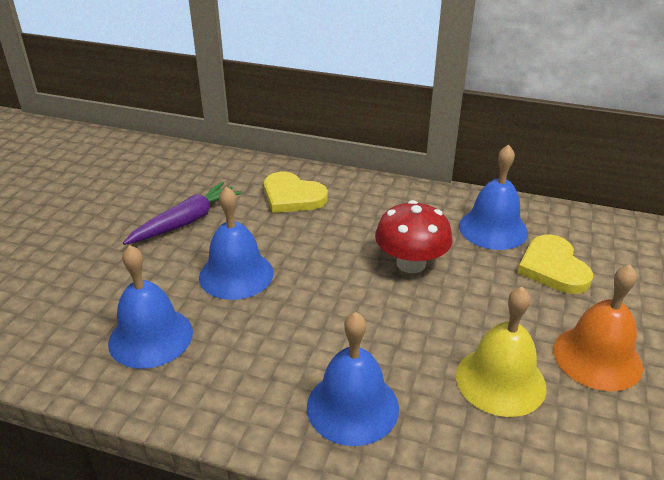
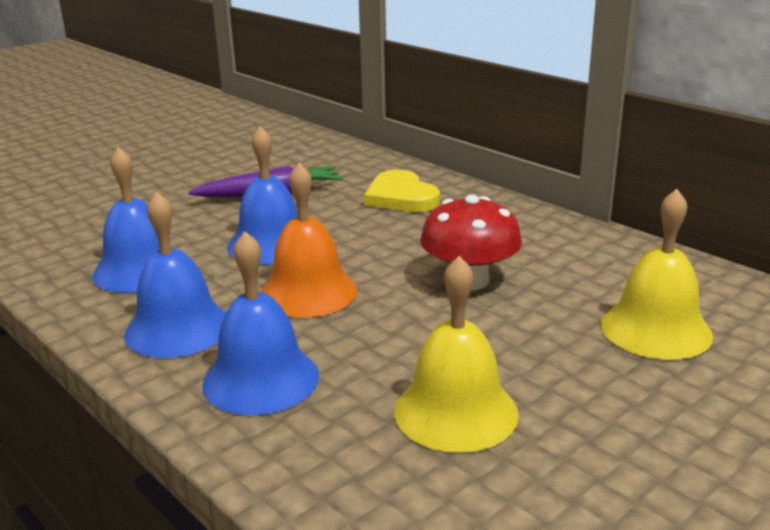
camera: 30 degrees right, 10 degrees down
(493, 229) = (613, 274): blue bell -> blue bell (178, 328)
(553, 268) = (656, 329): yellow heart -> yellow bell
(597, 357) = (616, 431): orange bell -> orange bell (308, 292)

